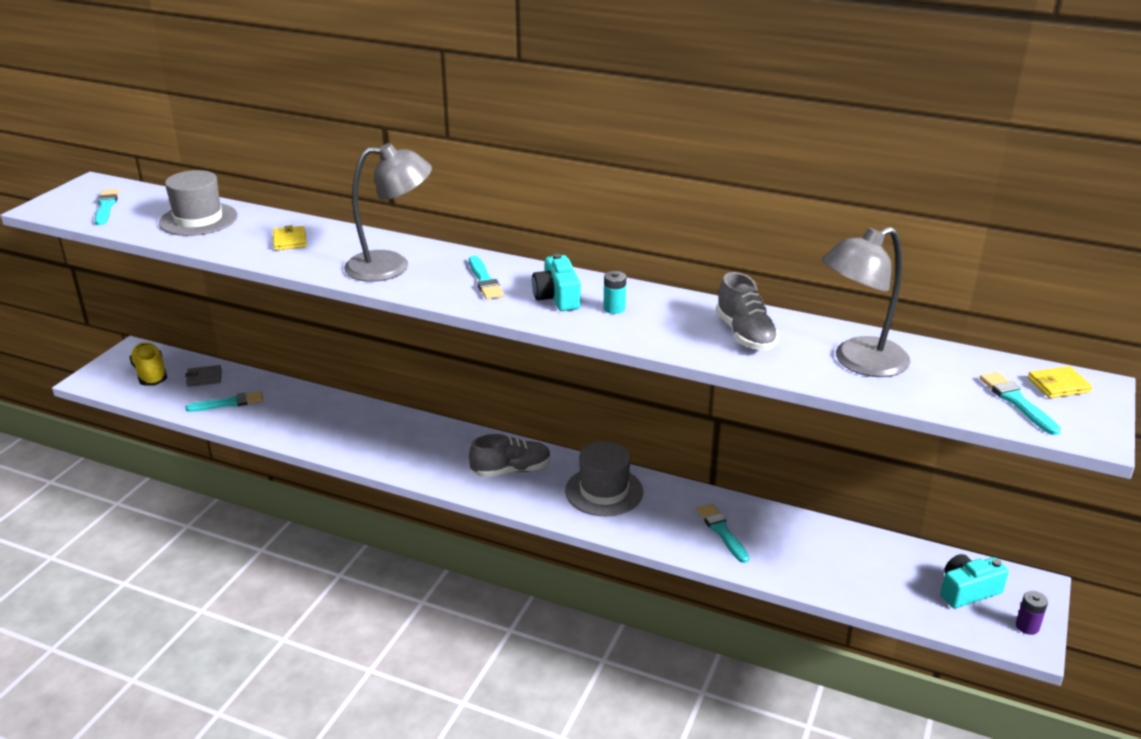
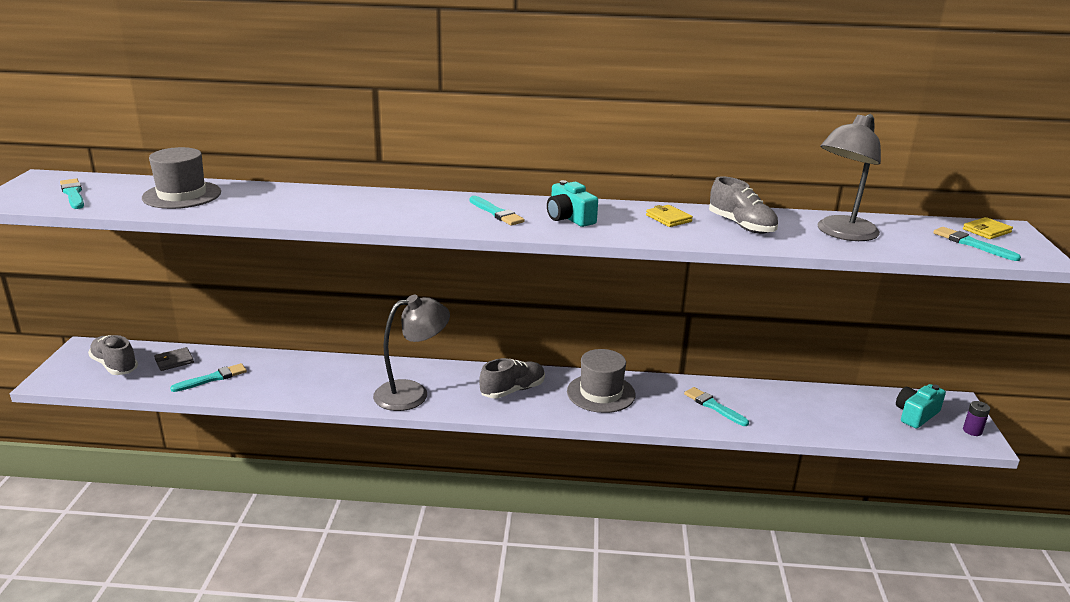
camera: 20 degrees left, 5 degrees down
(151, 374) = (115, 365): yellow shoe -> grey shoe
(290, 241) = (289, 202): yellow wallet -> yellow wallet (668, 218)
(391, 266) = (403, 211): grey lamp -> grey lamp (412, 393)
(614, 308) = (623, 220): turquoise battery -> none

